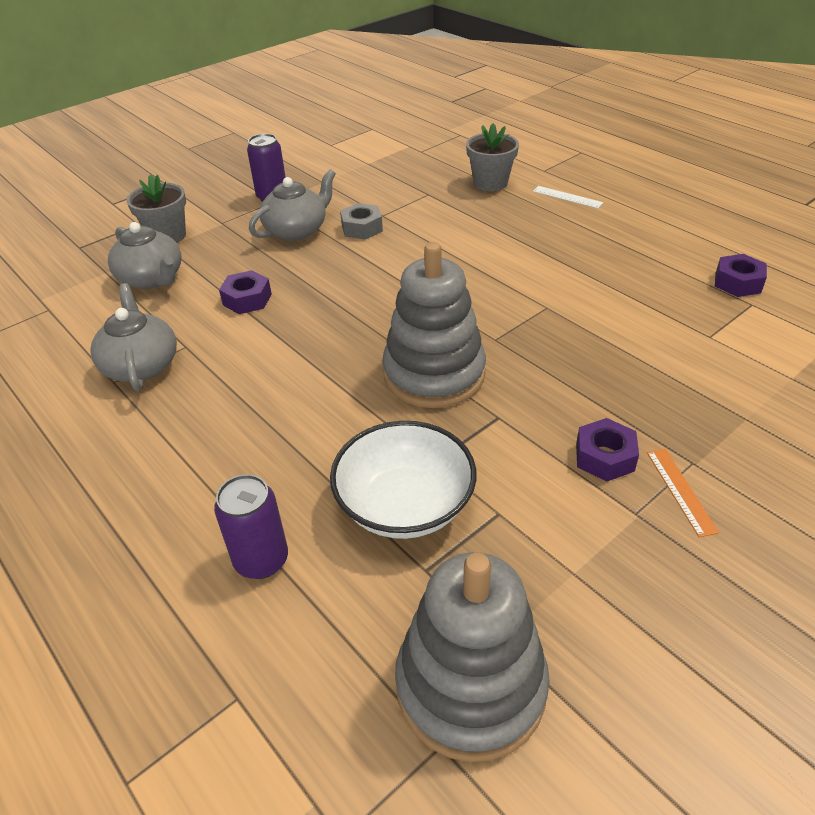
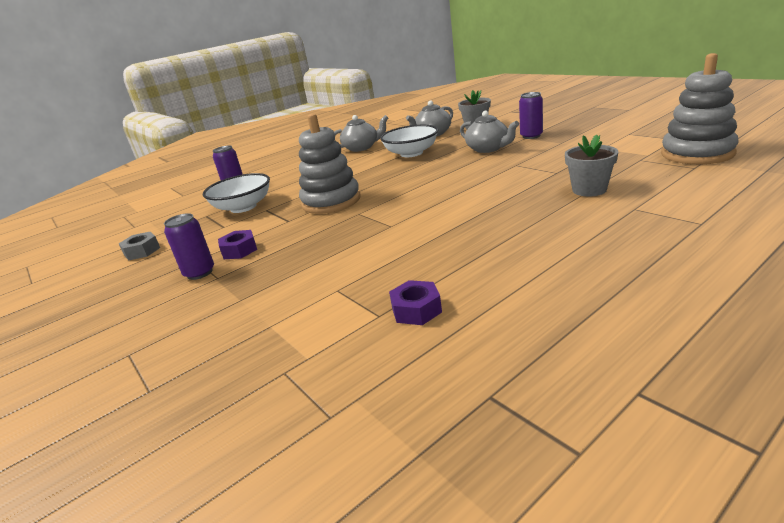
camera: 95 degrees right, 15 degrees down
(247, 299) = (411, 153): purple nut -> white bowl
(362, 228) = (494, 162): grey nut -> grey nut (142, 251)
(470, 686) = (148, 229): grey stacking toy -> grey stacking toy (697, 153)
(567, 197) = (575, 222): white ruler -> none
(680, 491) = (199, 273): orange ruler -> purple can

